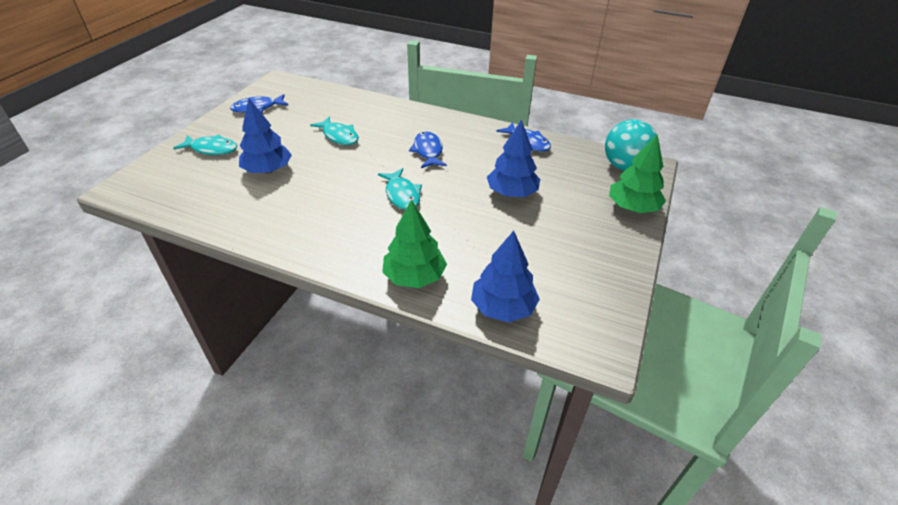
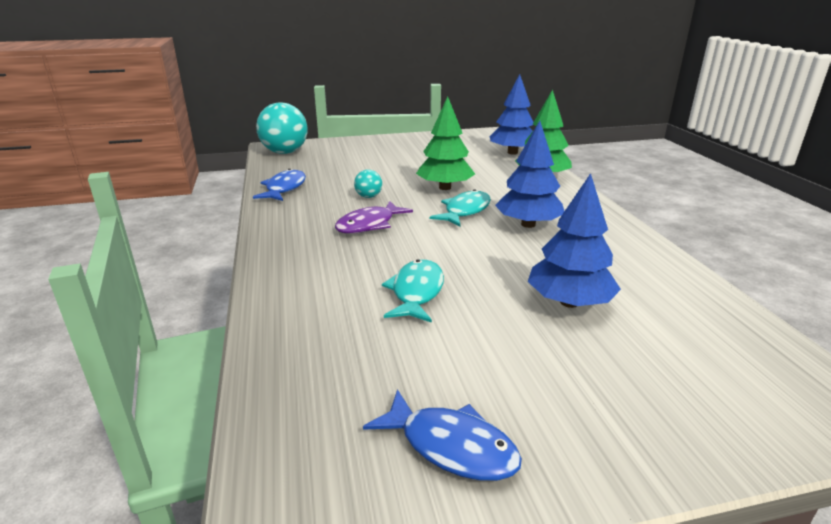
camera: 125 degrees left, 15 degrees down
(211, 149) = (633, 394): turquoise fish -> none
(428, 151) = (369, 225): blue fish -> purple fish
(474, 168) = (368, 196): none -> turquoise ball
(512, 193) = (386, 175): blue tree -> blue tree (528, 224)
(632, 207) = (345, 143): green tree -> green tree (445, 187)

